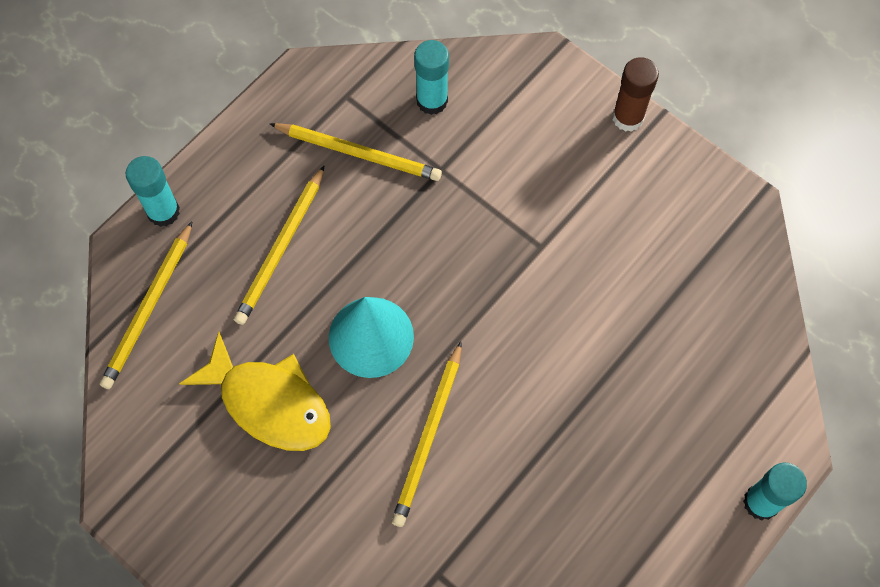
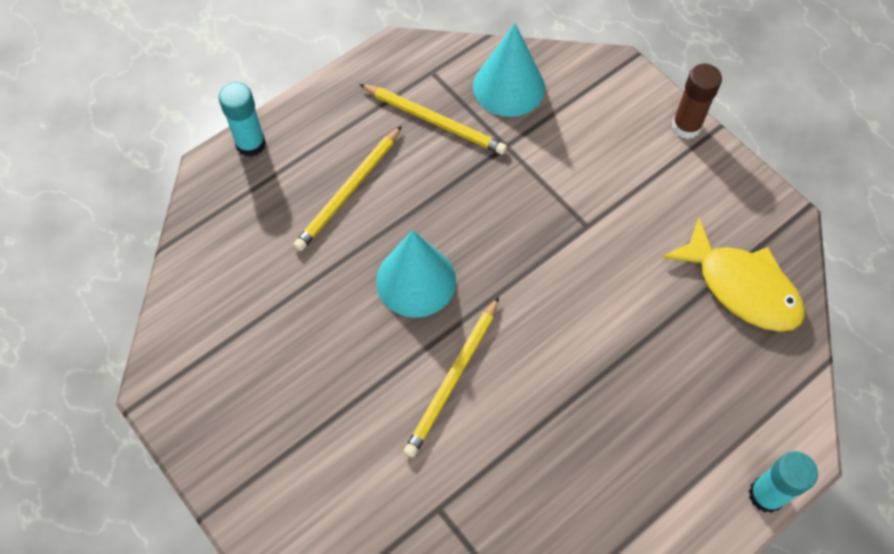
camera: 10 degrees right, 5 degrees down
(149, 308) = (220, 224): yellow pencil -> none
(269, 402) = (311, 324): yellow fish -> yellow fish (741, 287)
(432, 101) = (508, 87): turquoise glue stick -> turquoise cone

